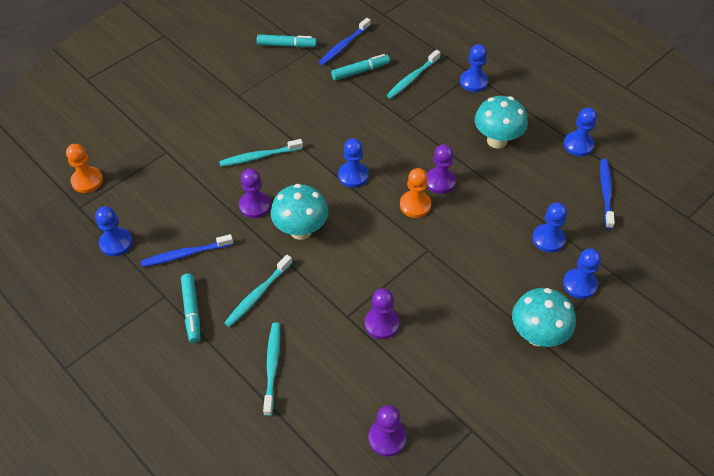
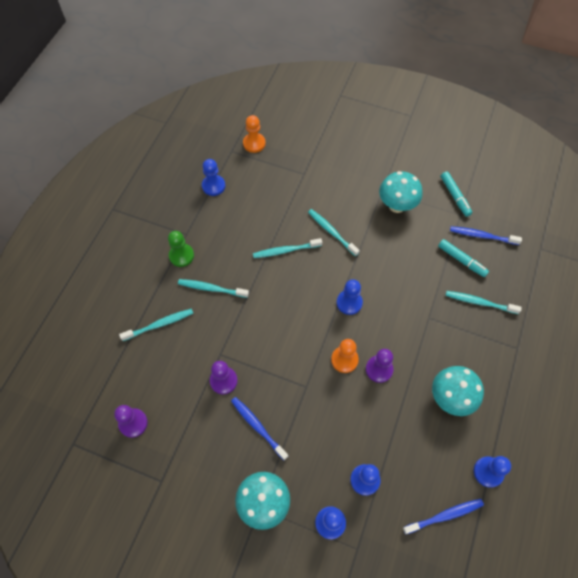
camera: 65 degrees right, 10 degrees up
(186, 254) = (224, 229): blue toothbrush -> blue toothbrush (258, 427)
(192, 311) = (181, 256): turquoise marker -> green pawn
(255, 205) = (286, 250): purple pawn -> turquoise toothbrush
(301, 230) = (279, 290): turquoise mushroom -> turquoise mushroom (396, 205)
(473, 82) = (508, 353): blue pawn -> none

